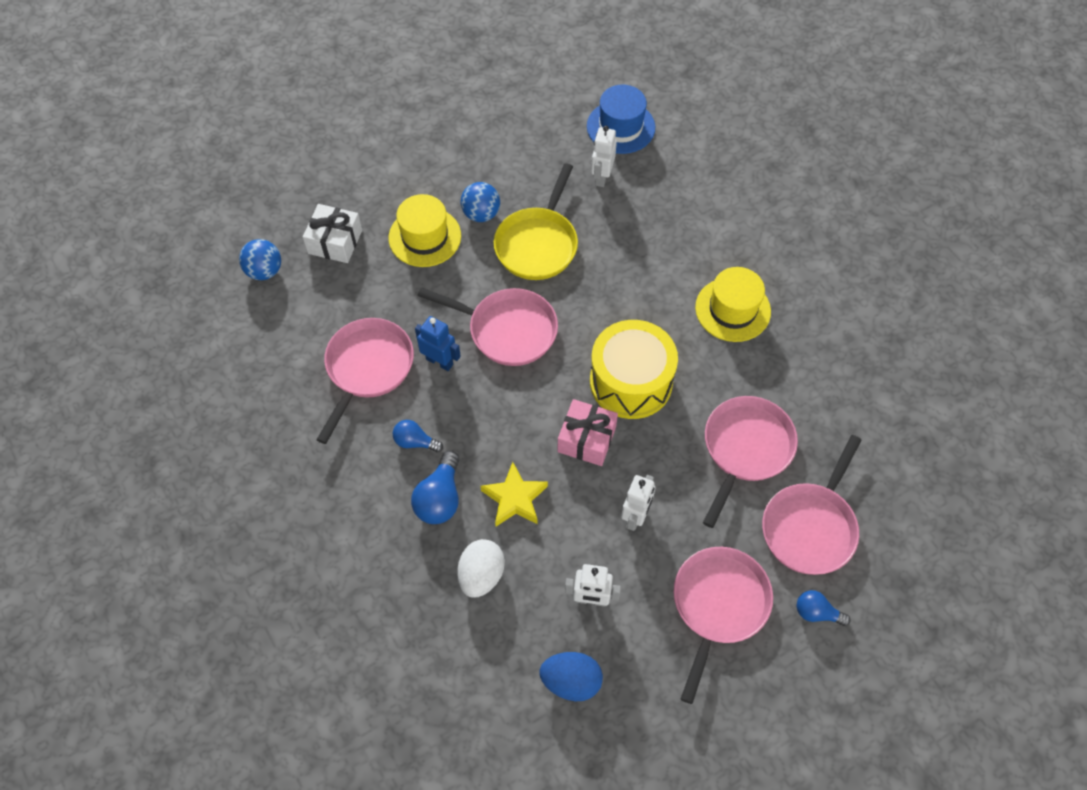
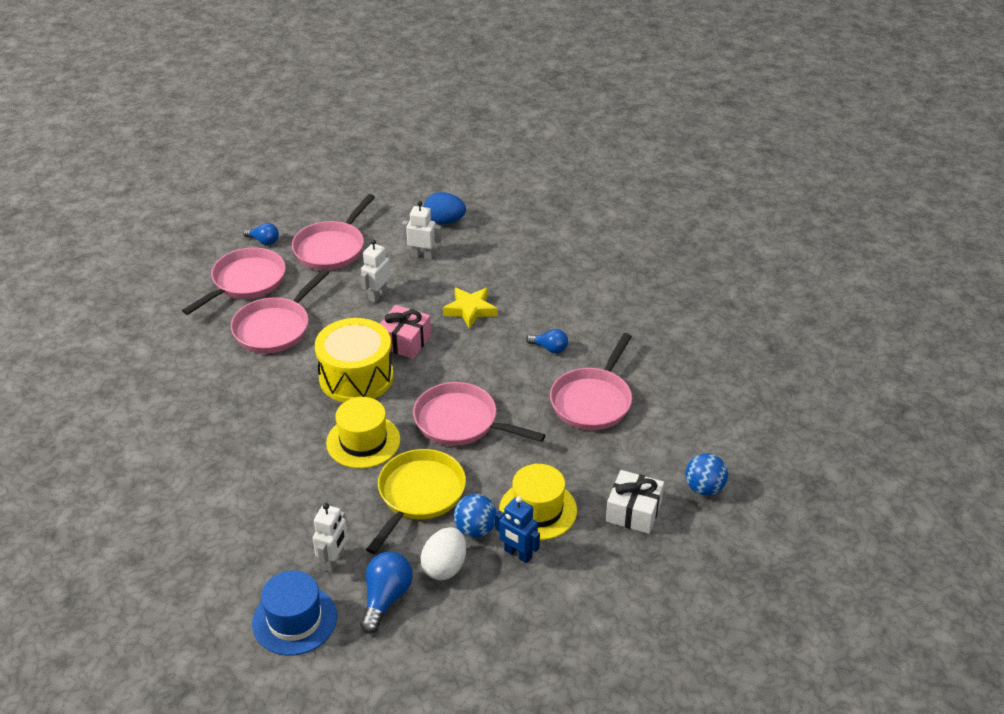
camera: 175 degrees left, 20 degrees down
(439, 361) = (526, 402): blue robot -> blue robot (517, 554)
(440, 498) = (530, 313): blue light bulb -> blue light bulb (386, 598)
(481, 575) = (501, 272): white egg -> white egg (445, 567)
(732, 309) = (242, 425): yellow hat -> yellow hat (363, 441)

